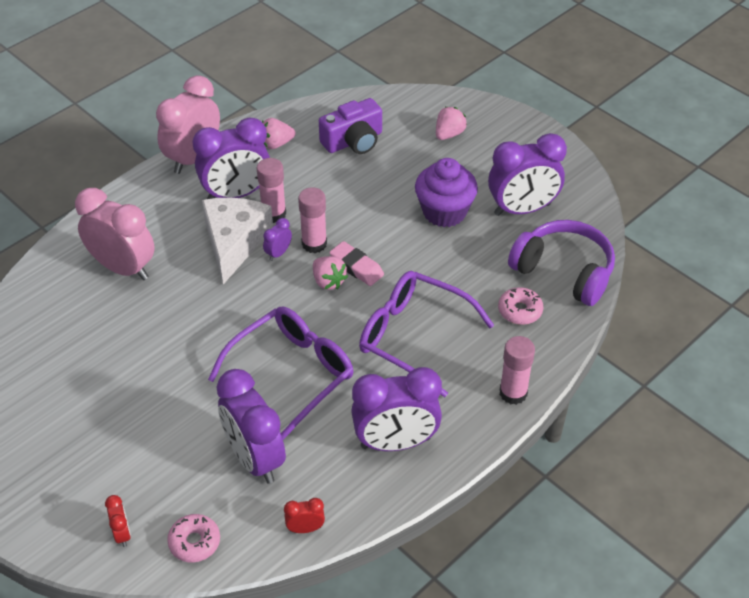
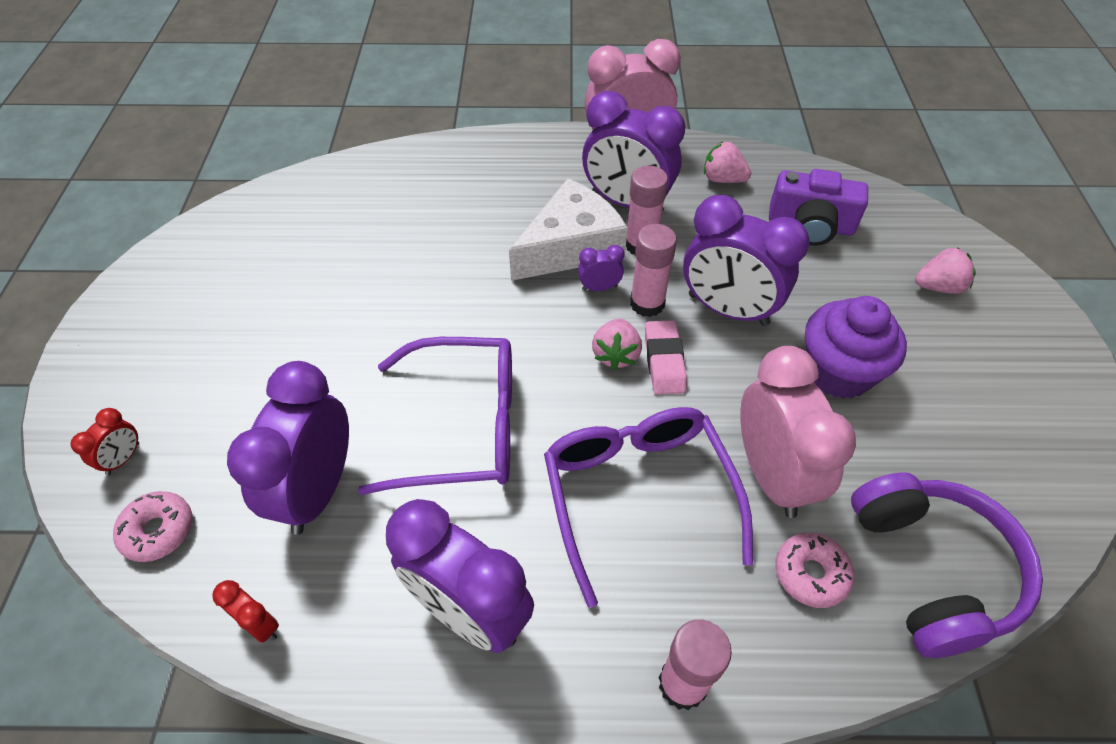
camera: 45 degrees right, 5 degrees up
(123, 268) = (447, 202): pink clock -> pink clock (771, 475)
(522, 209) = (950, 441): purple clock -> purple clock (728, 310)

